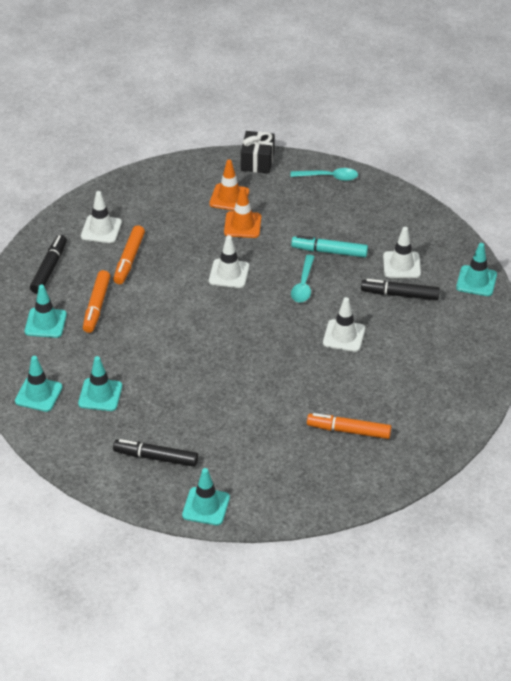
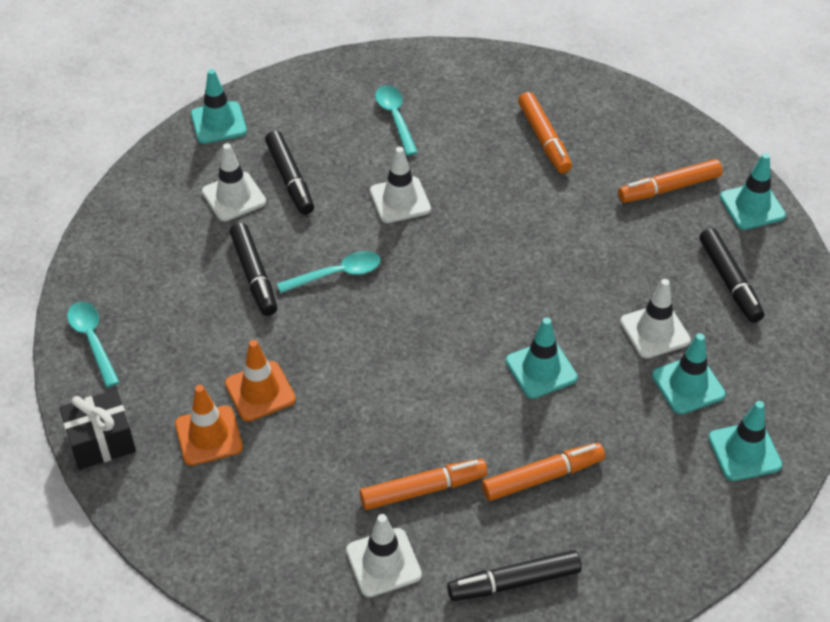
camera: 120 degrees left, 5 degrees up
(45, 323) = (620, 520): turquoise traffic cone -> turquoise traffic cone (541, 369)
(229, 274) = (370, 360): white traffic cone -> white traffic cone (654, 331)
(255, 472) = (669, 188): none -> orange marker
(329, 251) = (254, 275): turquoise marker -> black marker
(423, 365) = (395, 118): none -> turquoise spoon

